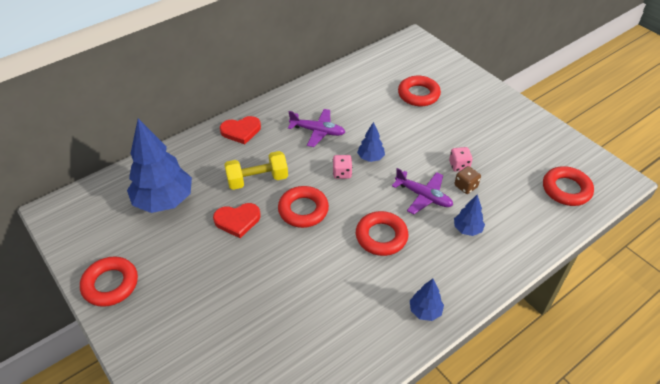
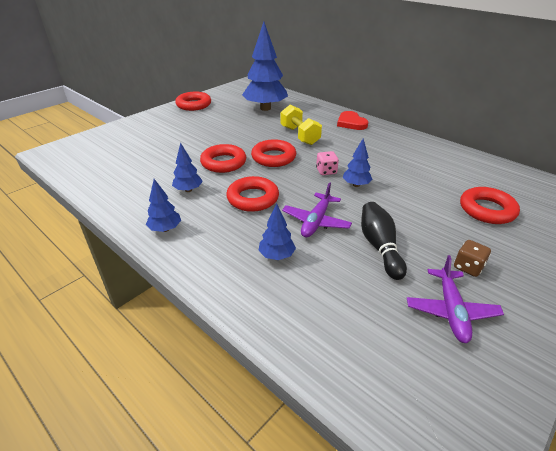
camera: 80 degrees right, 10 degrees down
(237, 220) = (254, 133): red heart -> none
(318, 131) = (374, 154): purple plane -> purple plane (451, 311)
(356, 291) = (188, 190): none -> blue tree
(459, 165) = (379, 247): pink dice -> black bowling pin
(465, 186) = (346, 253): brown dice -> brown dice (468, 267)
(566, 189) = (390, 366): red ring -> red ring (223, 163)

